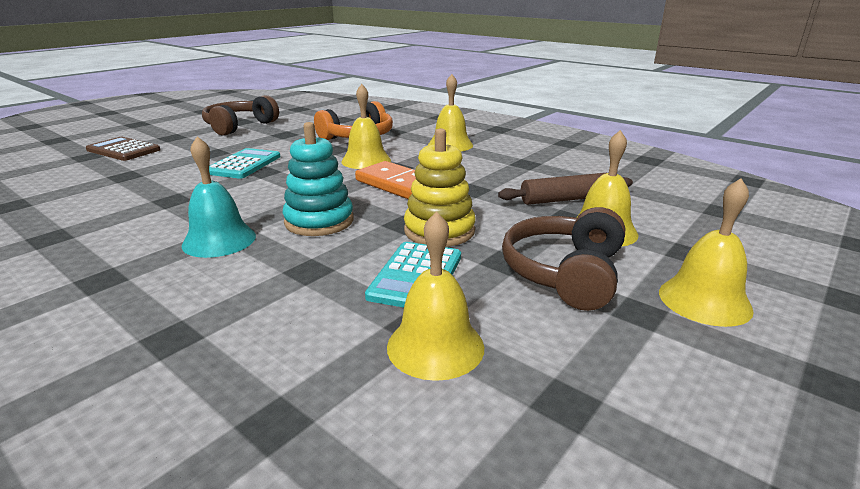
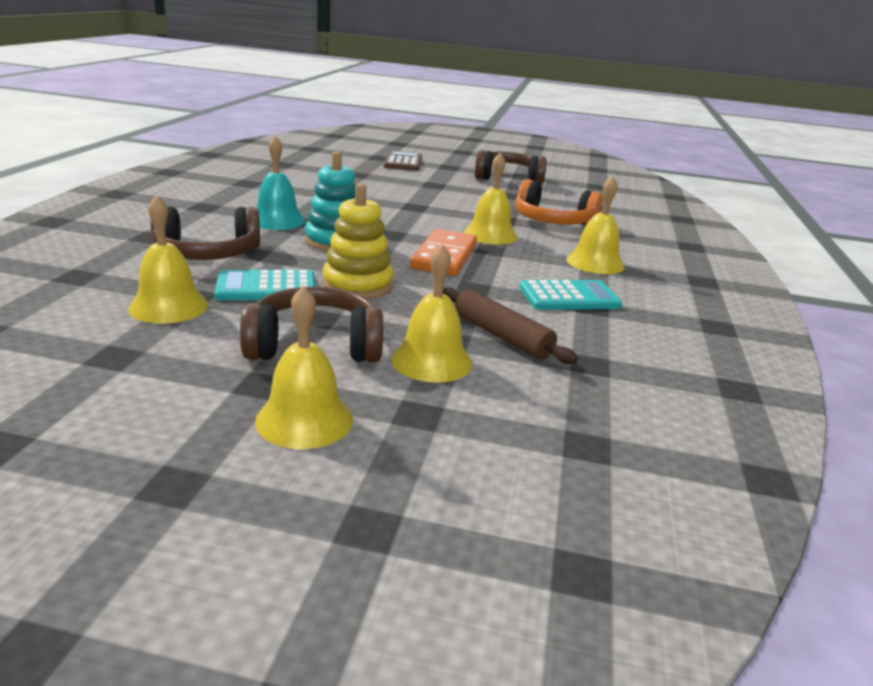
camera: 60 degrees right, 0 degrees up
(244, 164) = (421, 198): turquoise calculator -> turquoise calculator (569, 297)
(284, 299) = (207, 253): none -> brown headphones

